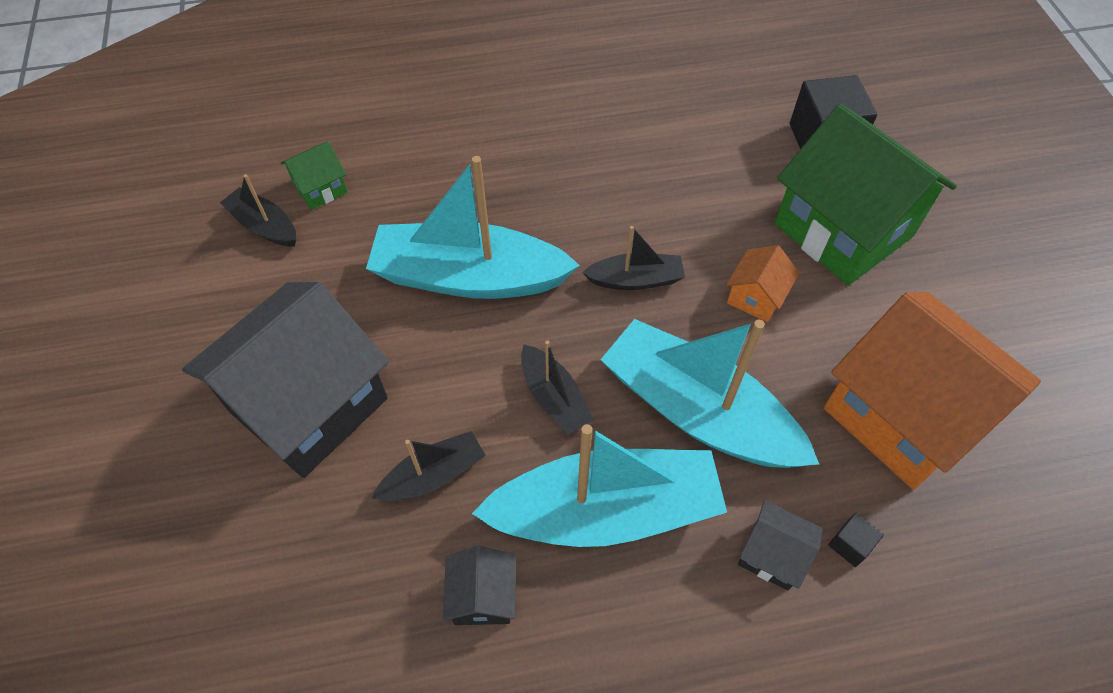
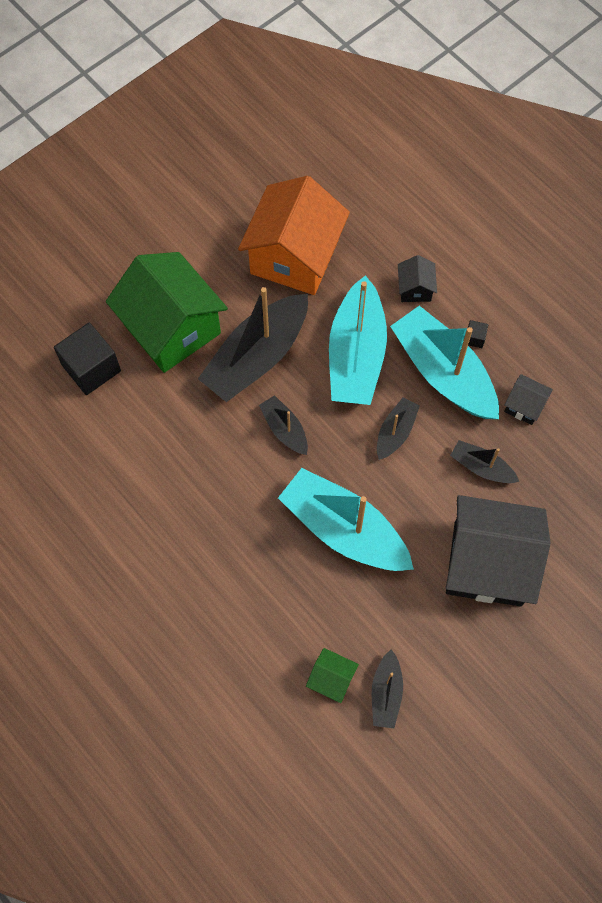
camera: 120 degrees left, 10 degrees up
(468, 277) = (343, 529): turquoise boat -> turquoise boat turned 150 degrees clockwise
(483, 596) = (524, 406): black house -> black house turned 60 degrees clockwise
(756, 297) = (256, 357): orange house -> black boat
(843, 230) = (172, 328): green house -> green house turned 60 degrees counterclockwise
(850, 544) = (387, 257): black cube -> black cube (474, 338)

